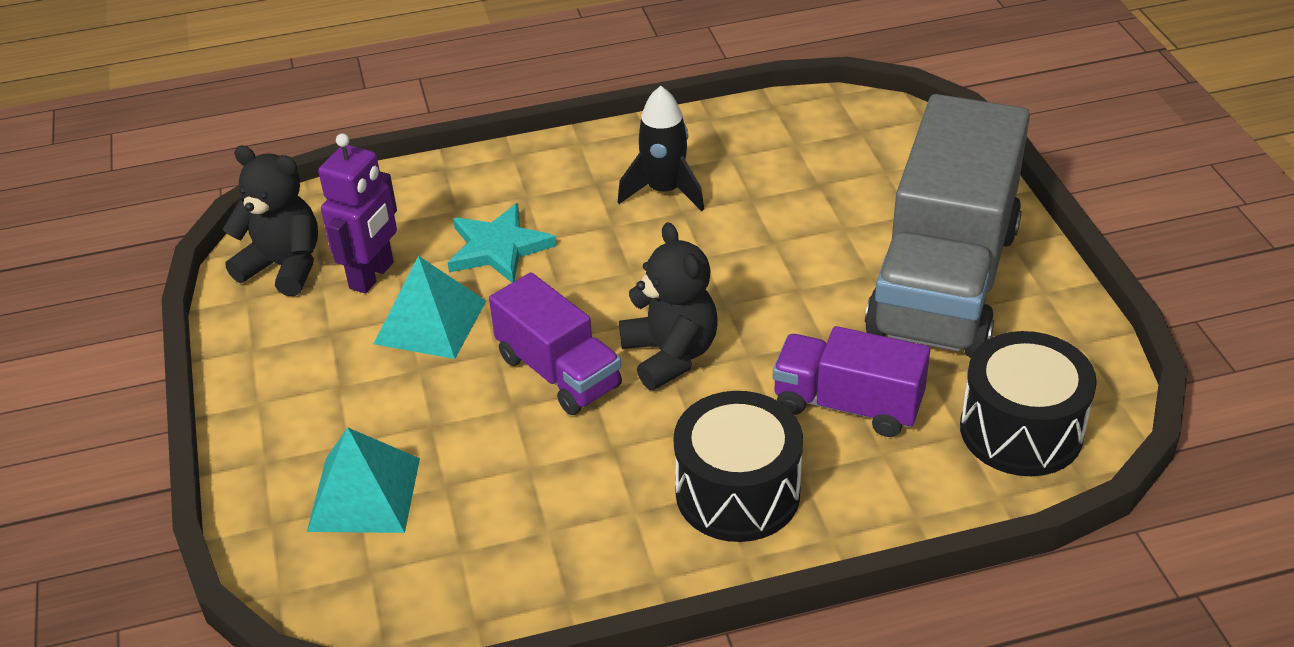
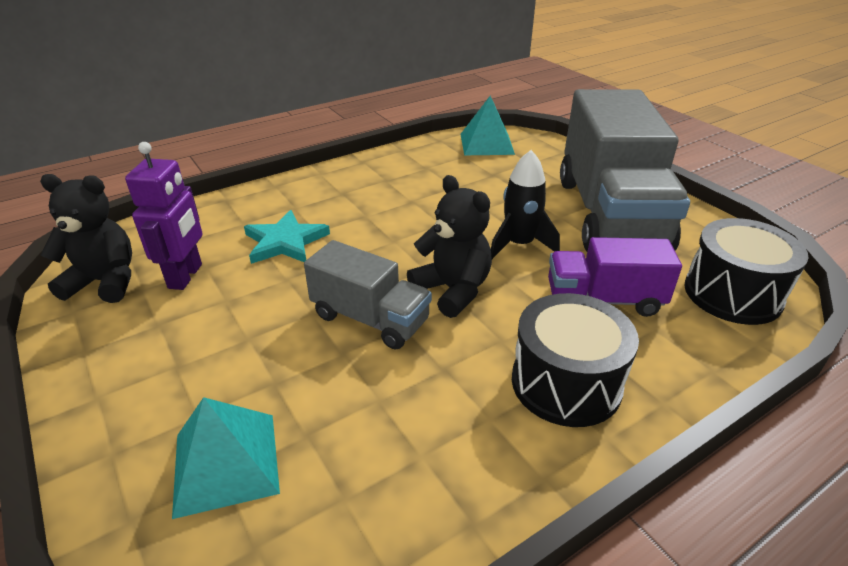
camera: 20 degrees left, 5 degrees down
(430, 322) = (246, 301): turquoise pyramid -> turquoise pyramid (487, 144)
(558, 372) = (370, 319): purple truck -> grey truck
(664, 191) = (393, 191): black rocket -> black rocket (519, 245)

